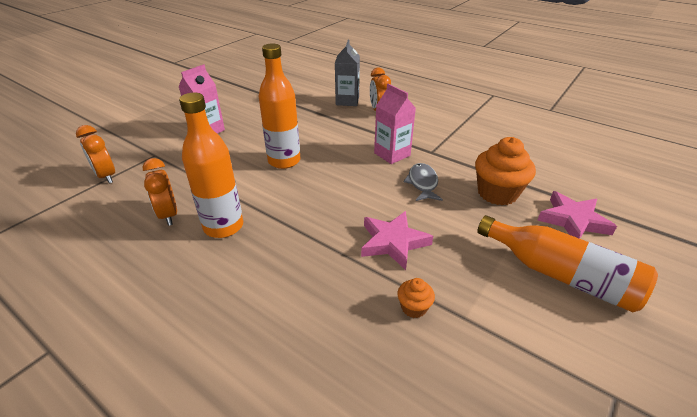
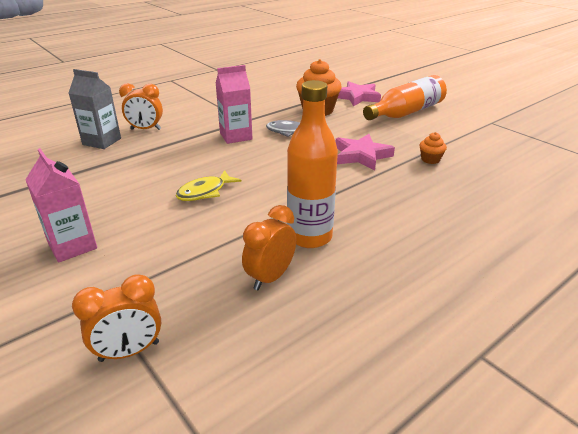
camera: 75 degrees left, 5 degrees down
(168, 215) = (270, 277): orange clock -> orange clock turned 135 degrees clockwise
(284, 161) = (205, 192): orange bottle -> yellow fish

